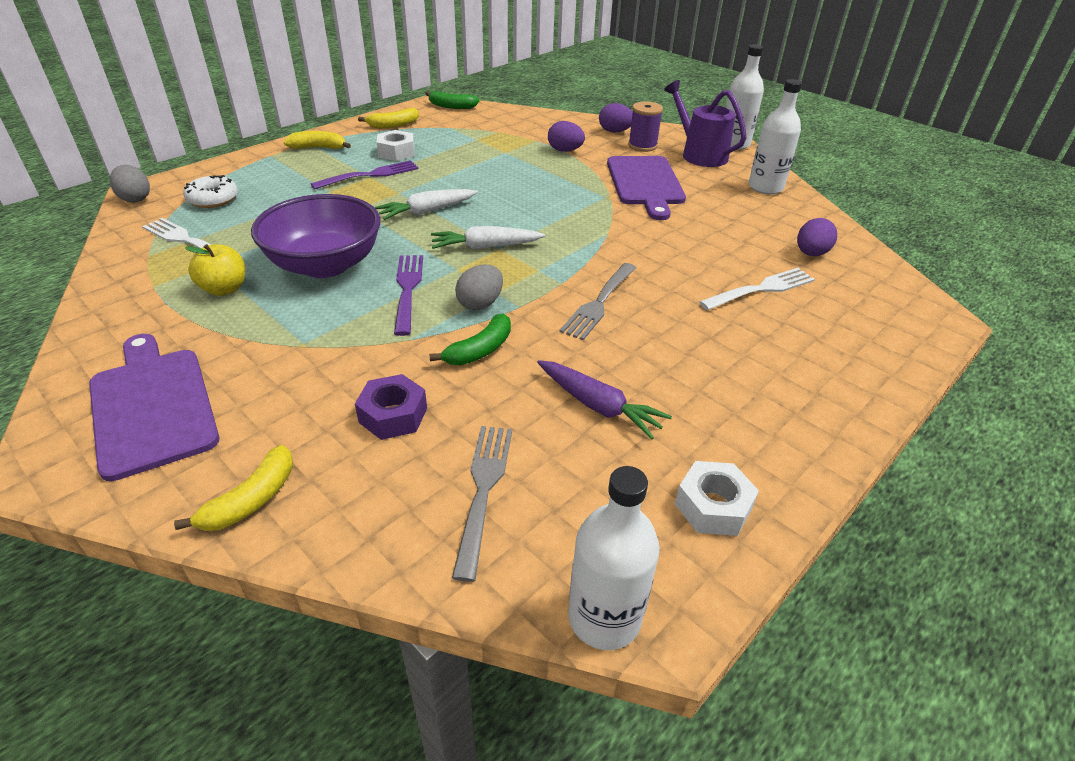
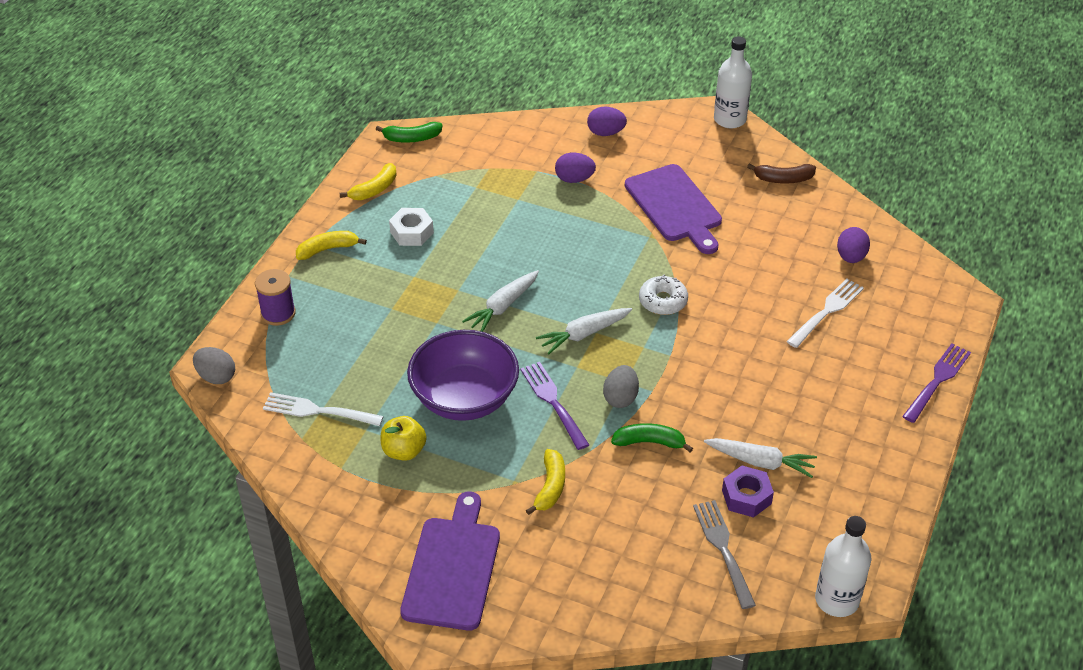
camera: 20 degrees left, 5 degrees up
(152, 405) = (453, 568): purple cutting board -> purple cutting board turned 60 degrees clockwise
(213, 199) = (291, 353): white donut -> white donut (663, 301)
(251, 500) = (584, 607): yellow banana -> yellow banana (550, 487)
(369, 175) = (412, 274): purple fork -> purple fork (937, 381)
(393, 415) = (627, 517): purple nut -> purple nut (746, 497)
(480, 350) = (649, 442): green banana -> green banana turned 105 degrees counterclockwise
(598, 406) = (760, 462): purple carrot -> white carrot
(599, 302) = (711, 366): grey fork -> none
(642, 146) = (644, 149): purple spool -> purple spool (278, 313)
(699, 154) = (704, 146): purple watering can -> none
(713, 506) = (867, 511): white nut -> none
(765, 187) = (783, 179): white bottle -> brown banana

